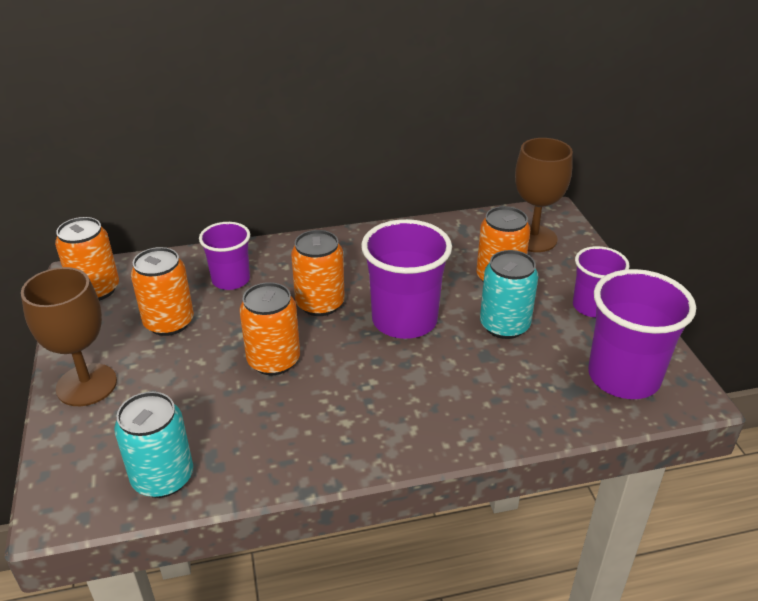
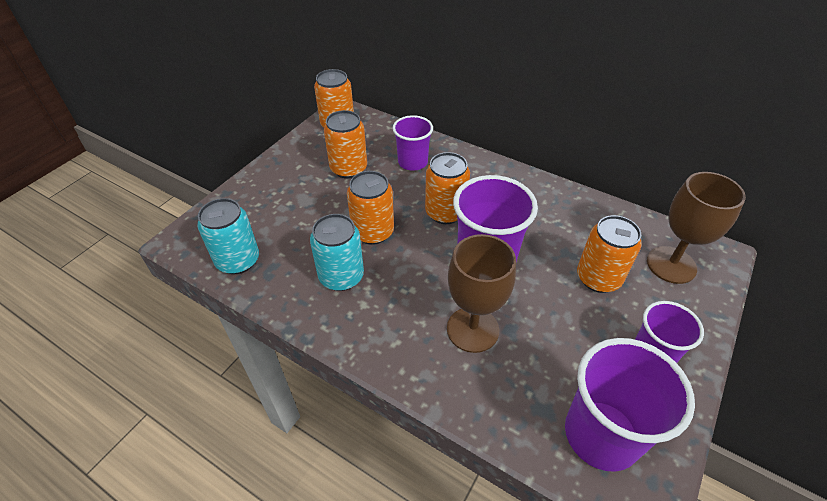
camera: 45 degrees right, 10 degrees up
(86, 385) = (269, 179): brown goblet -> brown goblet (472, 329)
(504, 325) = (554, 318): turquoise can -> turquoise can (341, 276)

